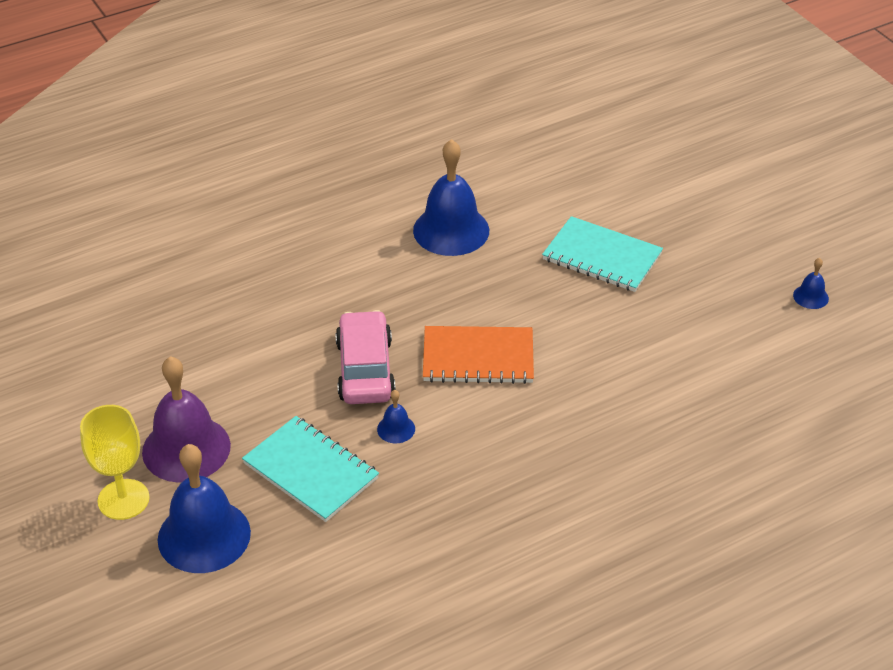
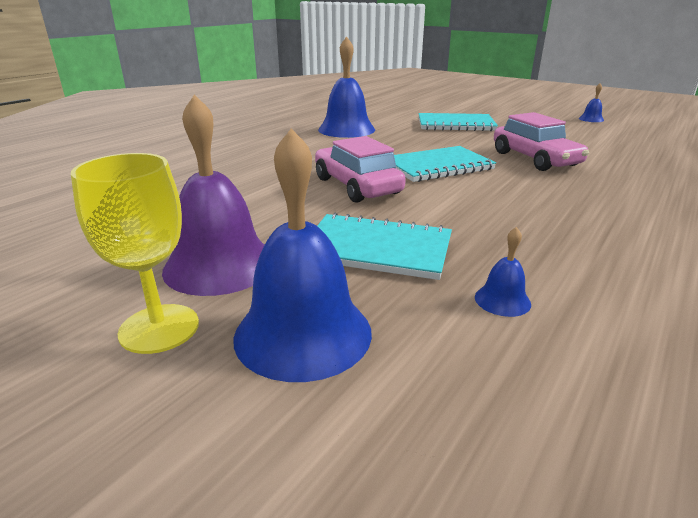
camera: 25 degrees left, 15 degrees down
(396, 429) = (424, 208): blue bell -> blue bell (502, 300)
(478, 357) = (437, 166): orange notebook -> turquoise notebook
(602, 376) = (535, 159): none -> pink car

